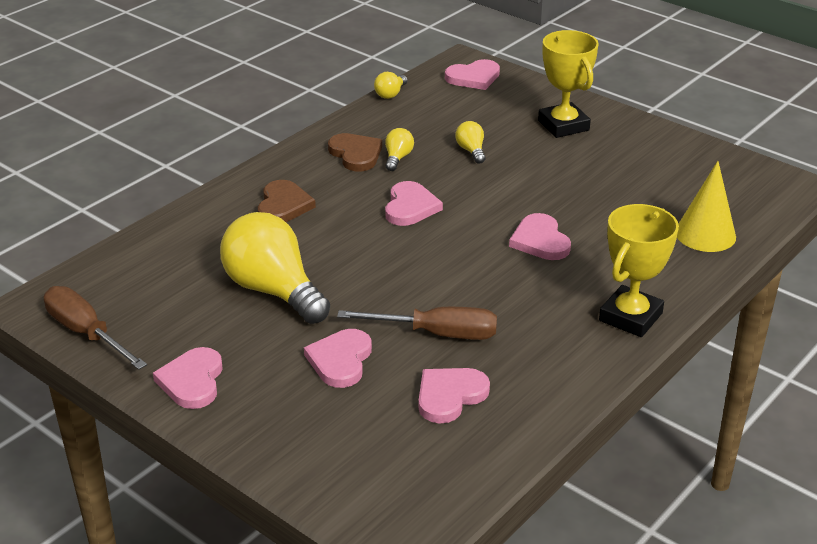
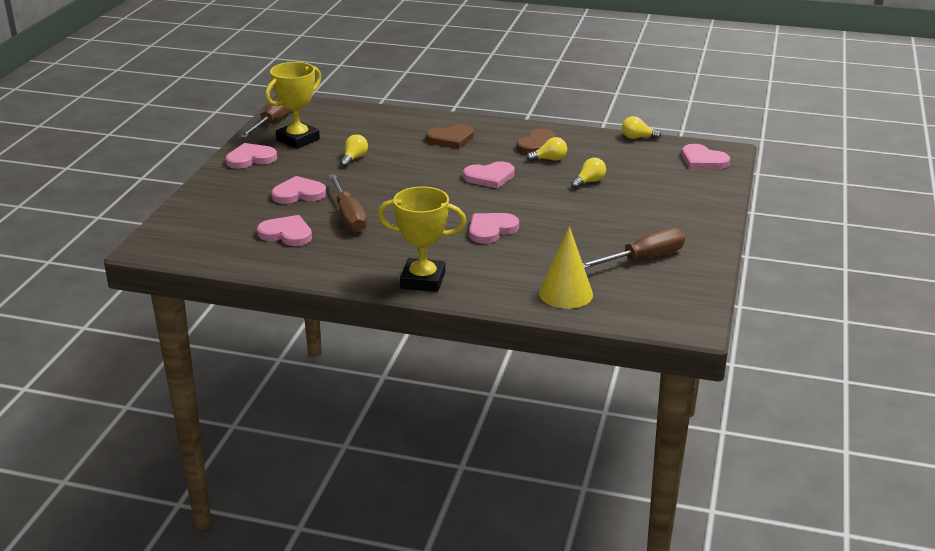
camera: 65 degrees right, 5 degrees down
(273, 291) = (354, 158): yellow light bulb -> yellow light bulb, size x0.43
(563, 125) = (670, 208): yellow trophy -> yellow trophy (298, 139)
(657, 171) = (643, 259): none -> brown screwdriver

